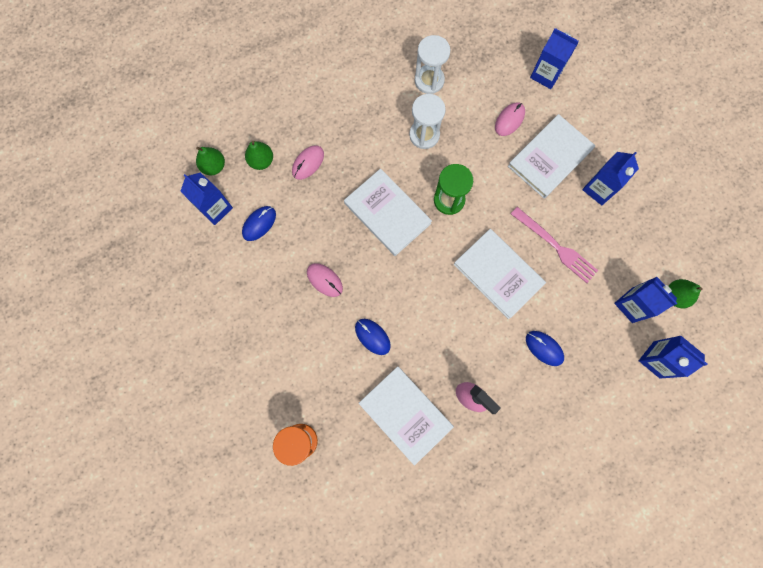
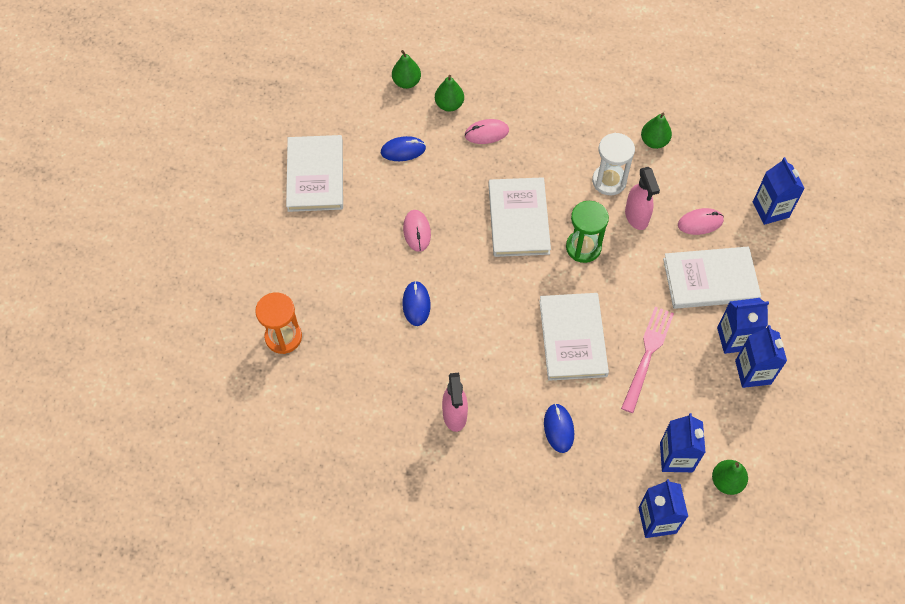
camera: 40 degrees right, 15 degrees down
(215, 208) = (378, 114): blue carton -> blue carton (753, 372)
(405, 414) = (387, 385): white book -> white book (315, 175)
(429, 80) = (654, 141): white hourglass -> green pear
(465, 148) = (636, 217): none -> pink spray bottle
(556, 246) = (647, 355): pink fork -> pink fork turned 150 degrees counterclockwise

